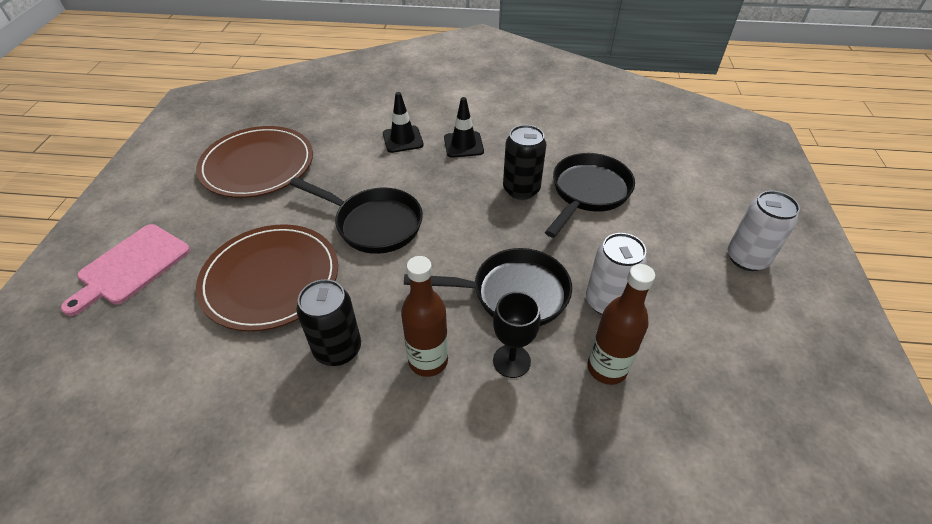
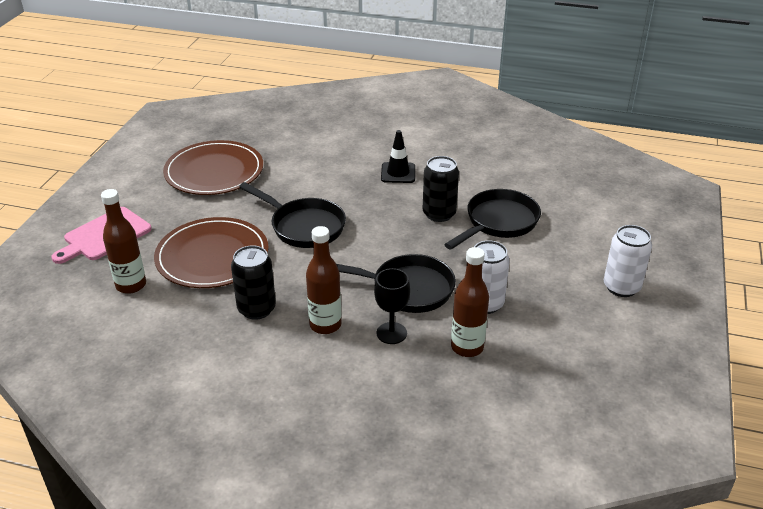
camera: 10 degrees right, 10 degrees down
(171, 336) = (131, 285): none -> brown bottle
(403, 139) = (344, 163): black traffic cone -> none

